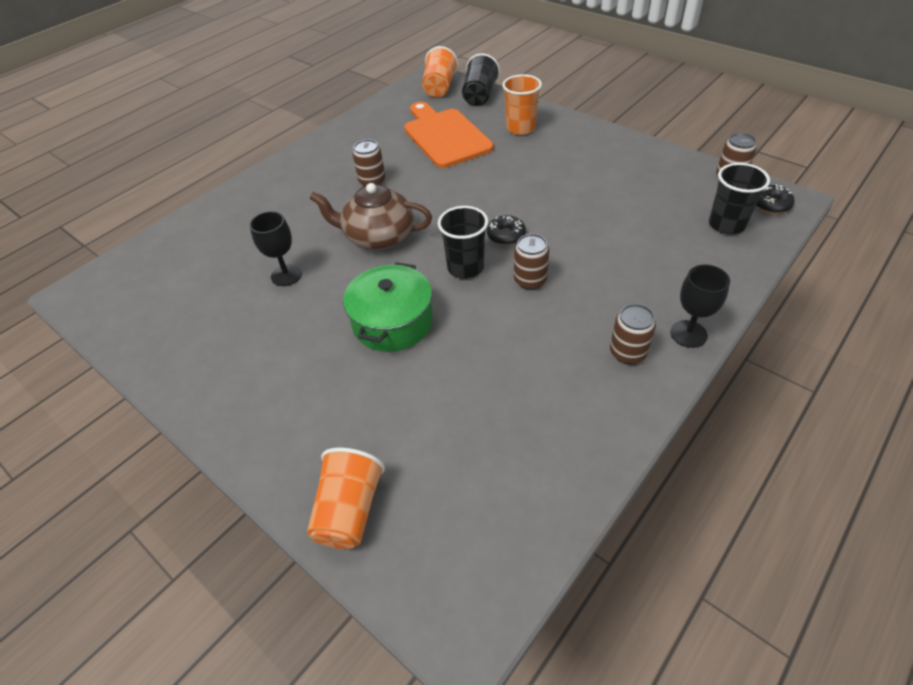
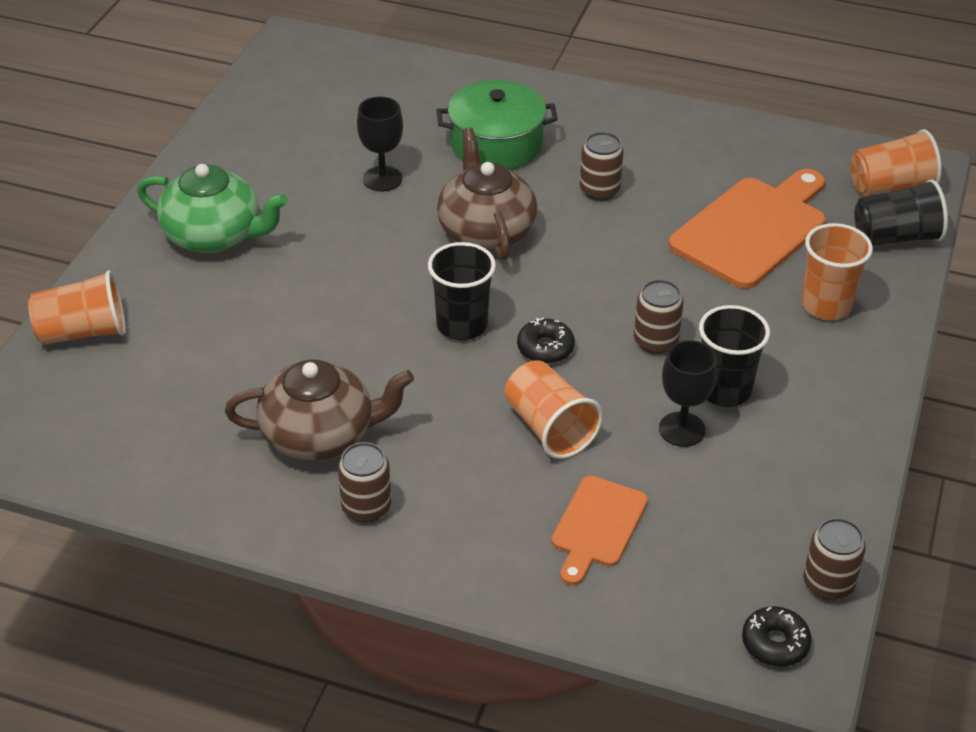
camera: 65 degrees right, 5 degrees down
(282, 388) = (214, 236): none -> green teapot
(392, 322) = (340, 288): green pot -> green pot (496, 144)
(530, 280) = (463, 391): brown can -> brown can (655, 341)
(546, 364) = (320, 435): none -> brown teapot
(579, 249) = (549, 428): none -> orange cup
(670, 248) = (597, 526): none -> orange cutting board
(688, 334) = (423, 564): black goblet -> black goblet (682, 429)
(726, 224) = (689, 588): black cup -> black cup (724, 390)

